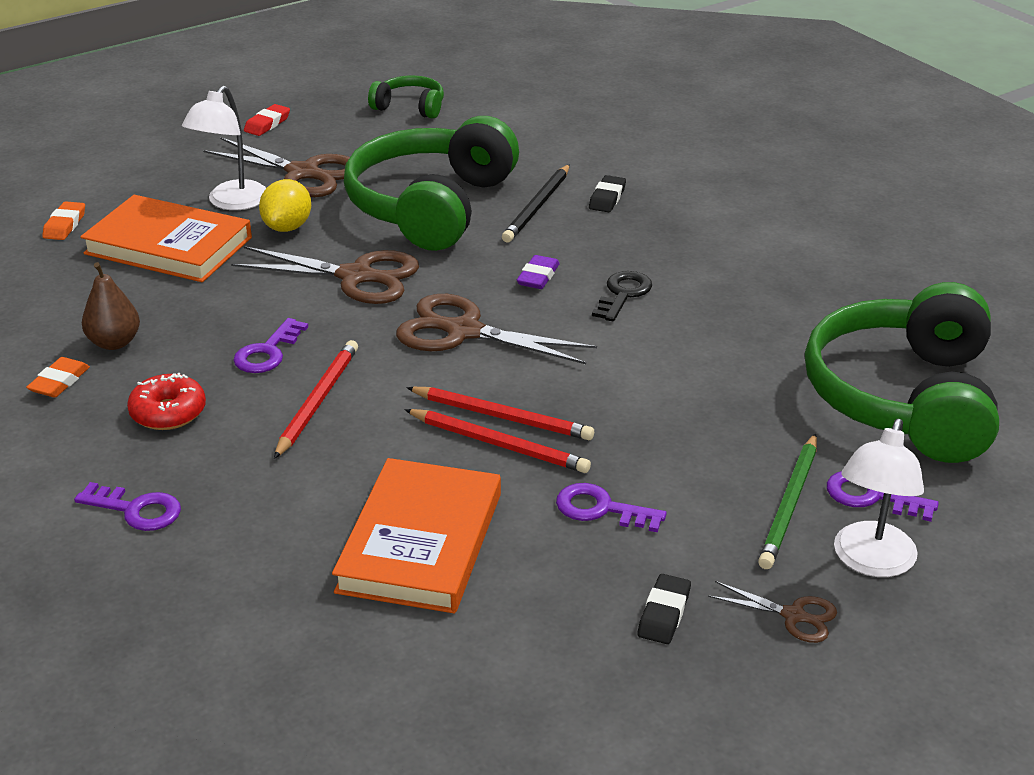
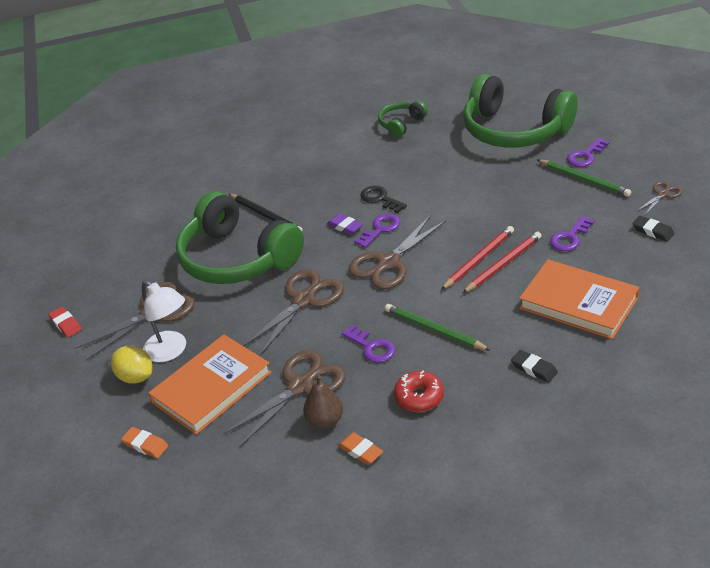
camera: 65 degrees left, 5 degrees up
(136, 510) = (515, 416): purple key -> purple key (380, 229)
(180, 310) = (301, 386): none -> brown scissors
(287, 227) = (223, 326): yellow lemon -> yellow lemon (136, 377)
(317, 401) = (434, 330): red pencil -> green pencil
(410, 107) = (95, 252): green headphones -> green headphones (401, 124)
(607, 198) = (273, 187): black eraser -> black eraser (534, 369)
(870, 562) = (631, 166): white lamp -> none

